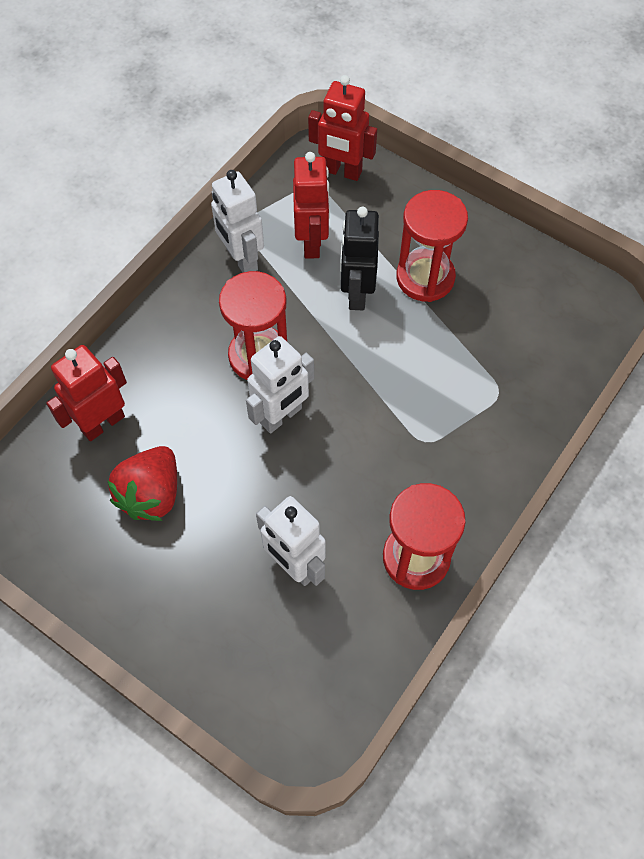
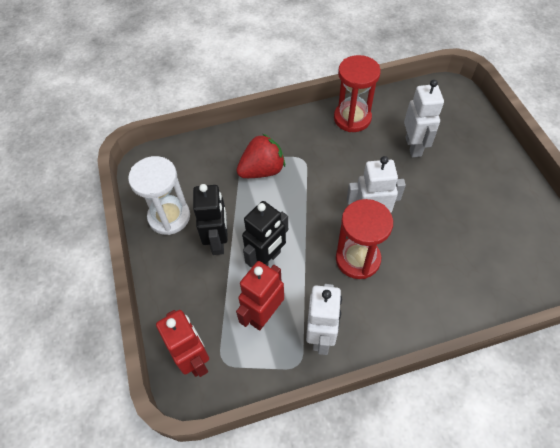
camera: 140 degrees left, 5 degrees down
(102, 423) = (483, 279): red robot -> none
(151, 494) = (472, 220): red strawberry -> red strawberry (262, 170)
(425, 278) = (218, 241): red hourglass -> black robot
(505, 268) = (169, 217): none -> white hourglass

